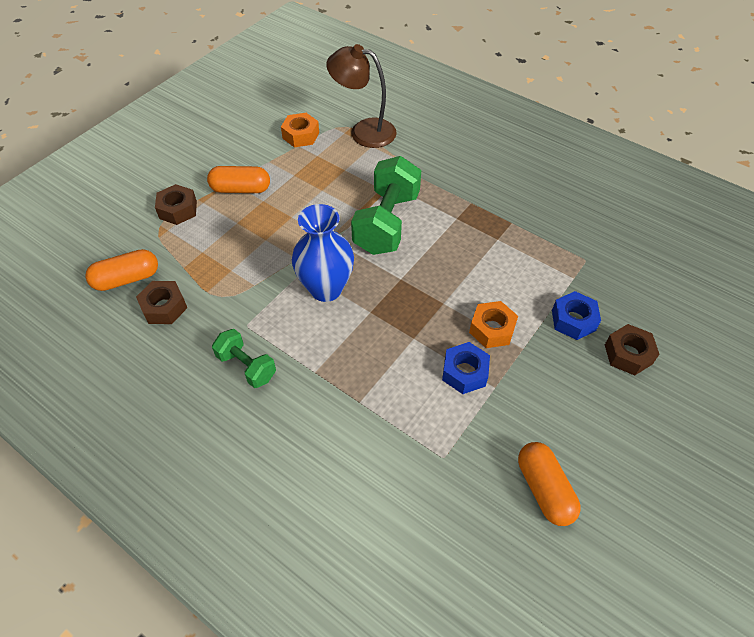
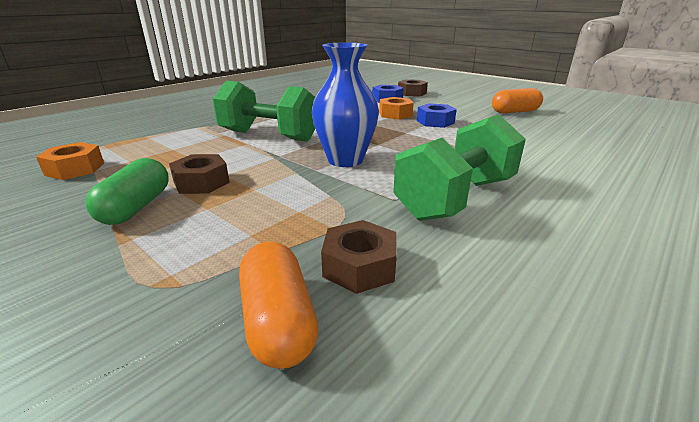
camera: 85 degrees left, 25 degrees down
(178, 210) = (125, 265): brown nut -> brown nut (201, 182)
(241, 189) = (136, 207): orange capsule -> green capsule
(246, 366) = (455, 198): green dumbbell -> green dumbbell, size x1.81
(364, 131) = (120, 140): brown lamp -> none

